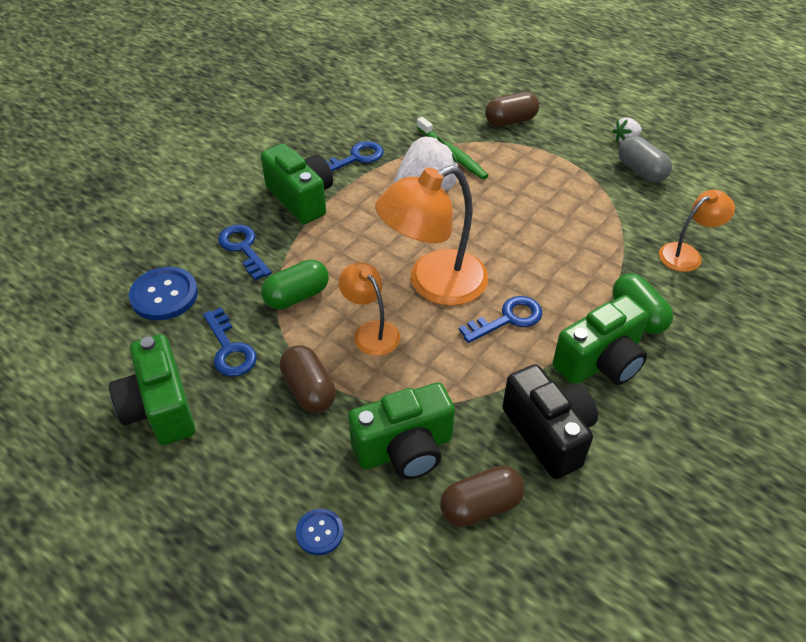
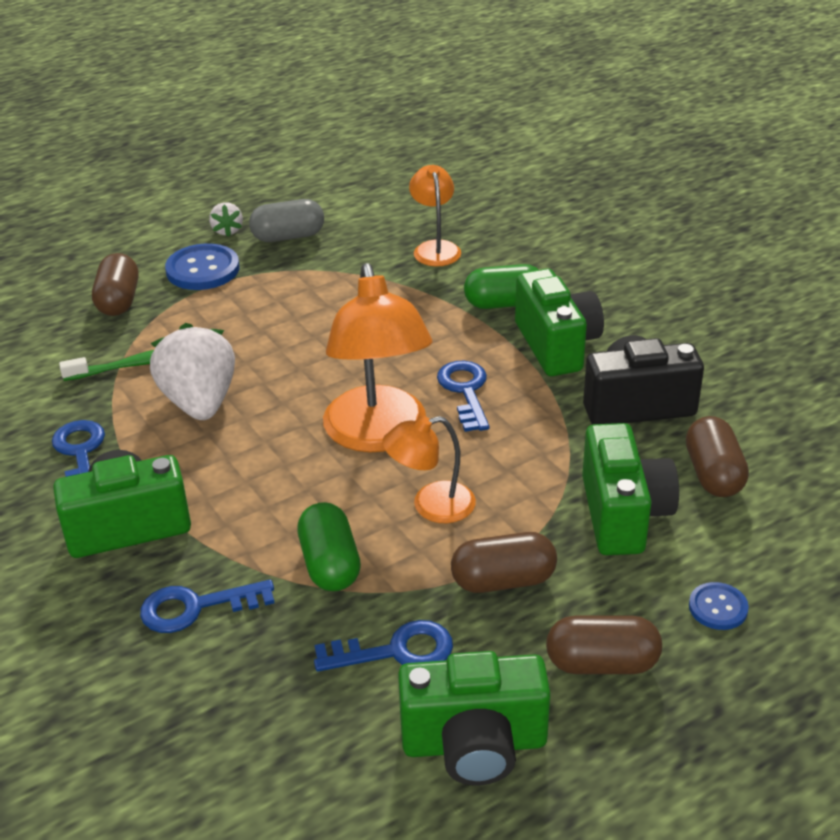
camera: 70 degrees left, 10 degrees down
(164, 295) = (244, 717): blue button -> blue button (203, 269)
(244, 465) = (602, 663): none -> brown capsule

